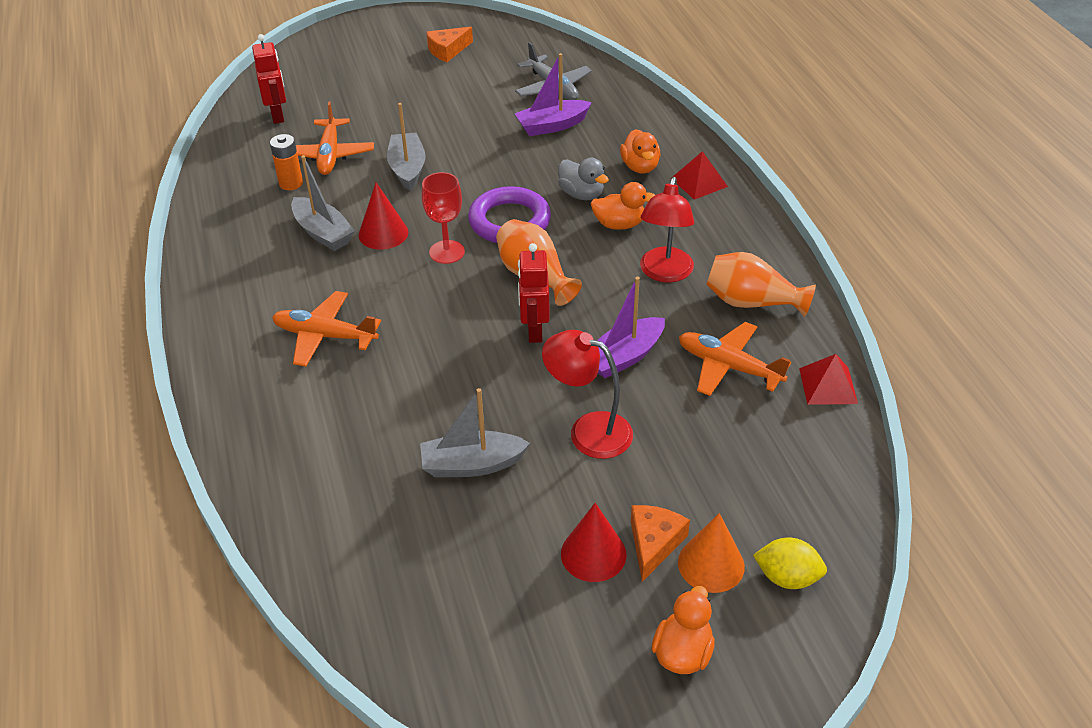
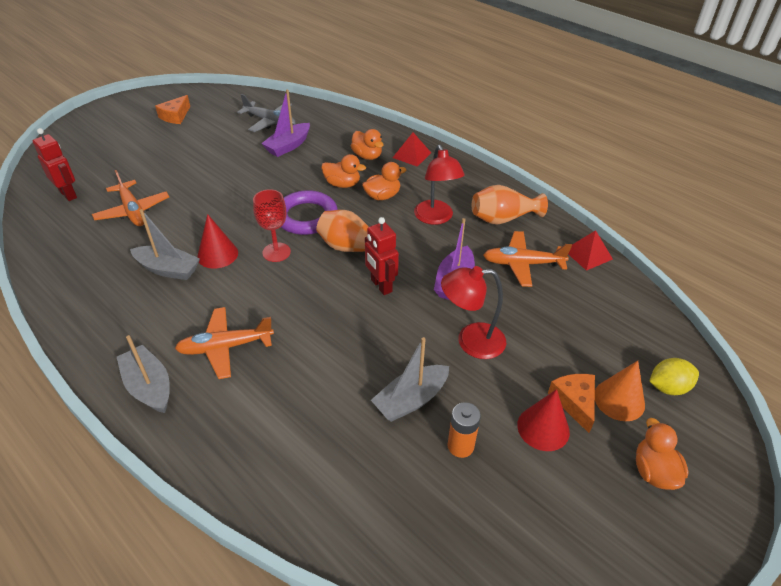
camera: 30 degrees left, 0 degrees up
(291, 183) = (114, 241): orange battery -> orange battery (460, 446)
(407, 169) = (203, 203): grey boat -> grey boat (149, 386)
(581, 194) = (342, 184): grey duck -> orange duck

